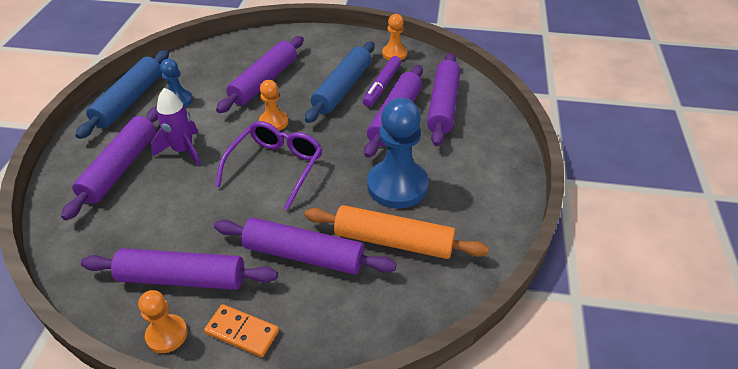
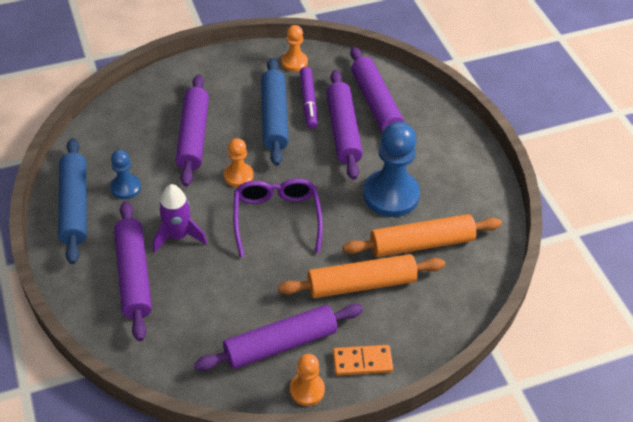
camera: 30 degrees left, 5 degrees up
(304, 255) = (361, 284): purple rolling pin -> orange rolling pin

